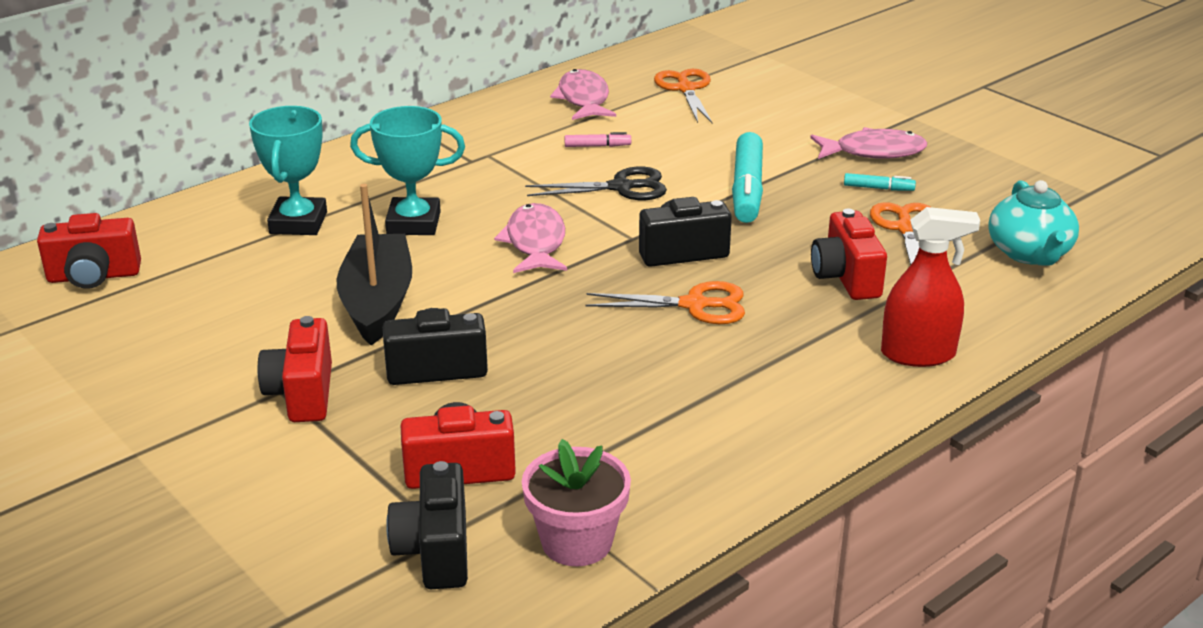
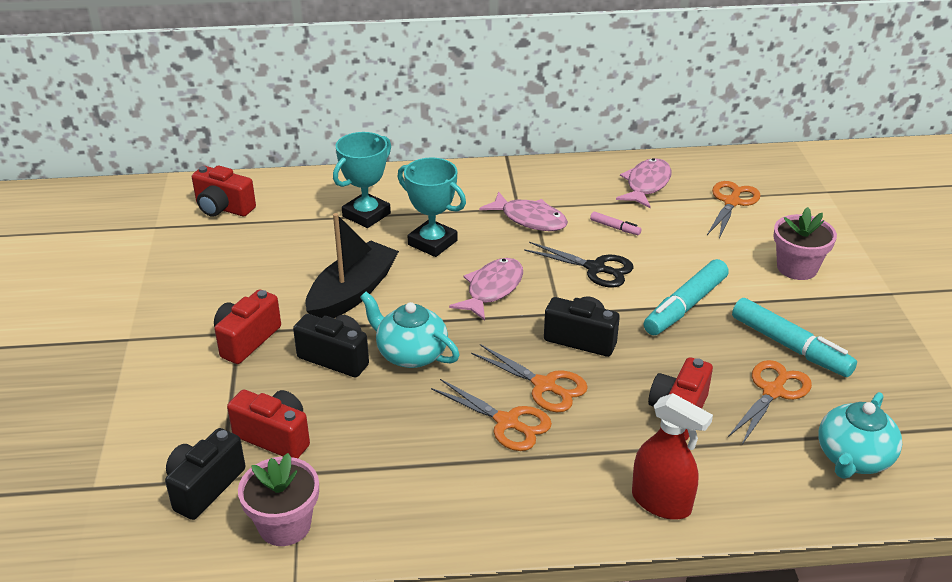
camera: 35 degrees right, 5 degrees up
(518, 332) = (410, 354): none -> turquoise teapot
(696, 351) = (507, 422): none -> orange scissors
(809, 124) = (797, 268): none -> pink flower pot
(873, 152) = (822, 312): pink fish -> pink fish (530, 219)
(878, 188) = (790, 346): turquoise marker -> turquoise marker, size x2.16

